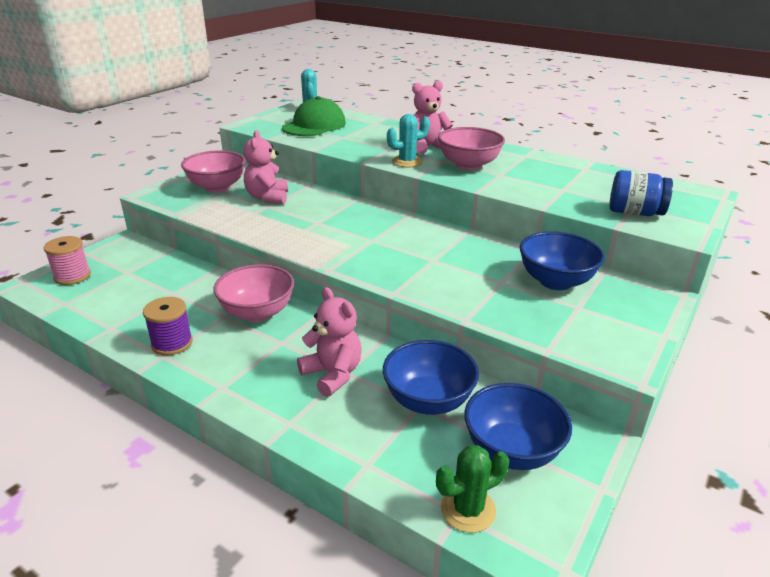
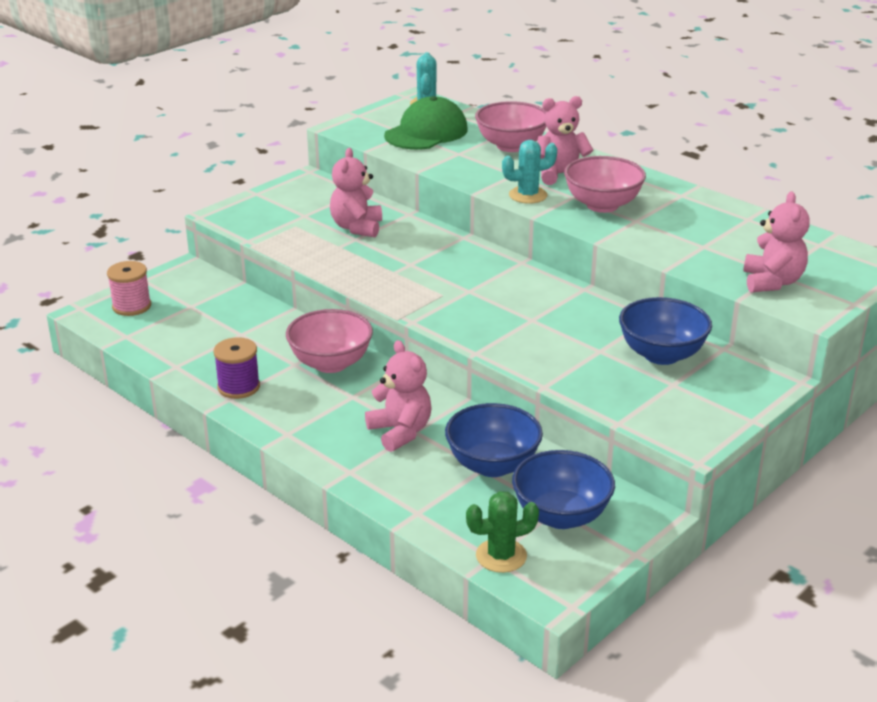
camera: 10 degrees right, 0 degrees up
(217, 187) = (298, 209): pink bowl -> pink bowl (511, 146)
(634, 213) = (772, 282): blue jar -> pink teddy bear

